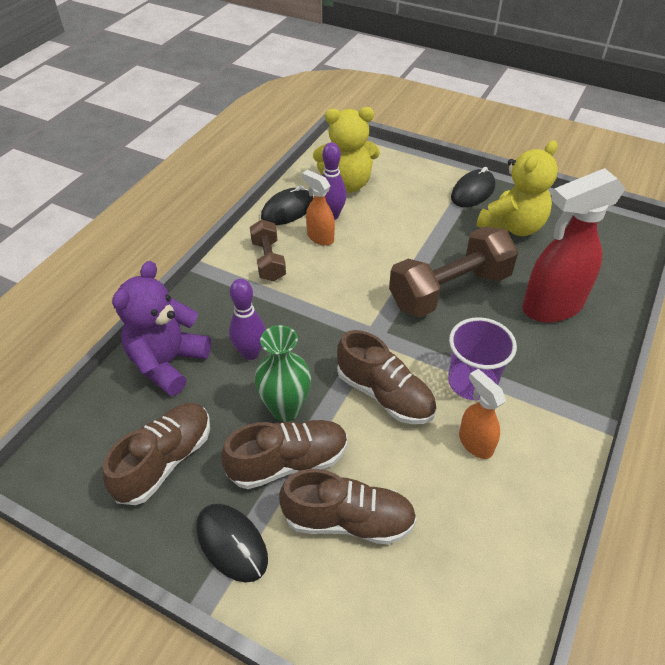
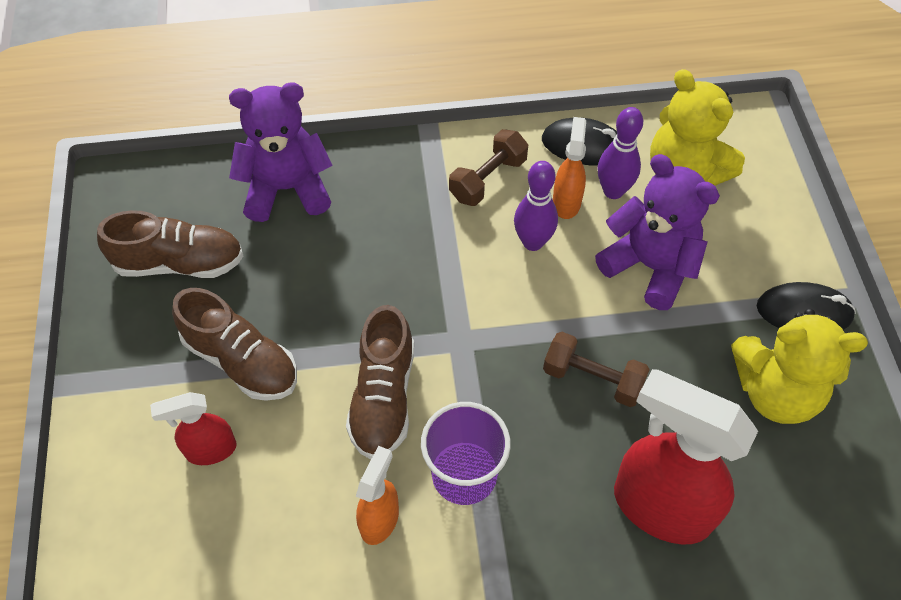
camera: 55 degrees right, 10 degrees up
(232, 543) = (129, 369): black mouse -> none
(250, 353) = (348, 246): purple bowling pin -> purple bowling pin (533, 242)
(285, 409) = (301, 320): green vase -> none
(348, 520) = (210, 450): brown shoe -> red spray bottle
(395, 229) = (650, 266): none -> purple teddy bear
(449, 290) = (592, 379): brown dumbbell -> brown dumbbell, size x0.56

